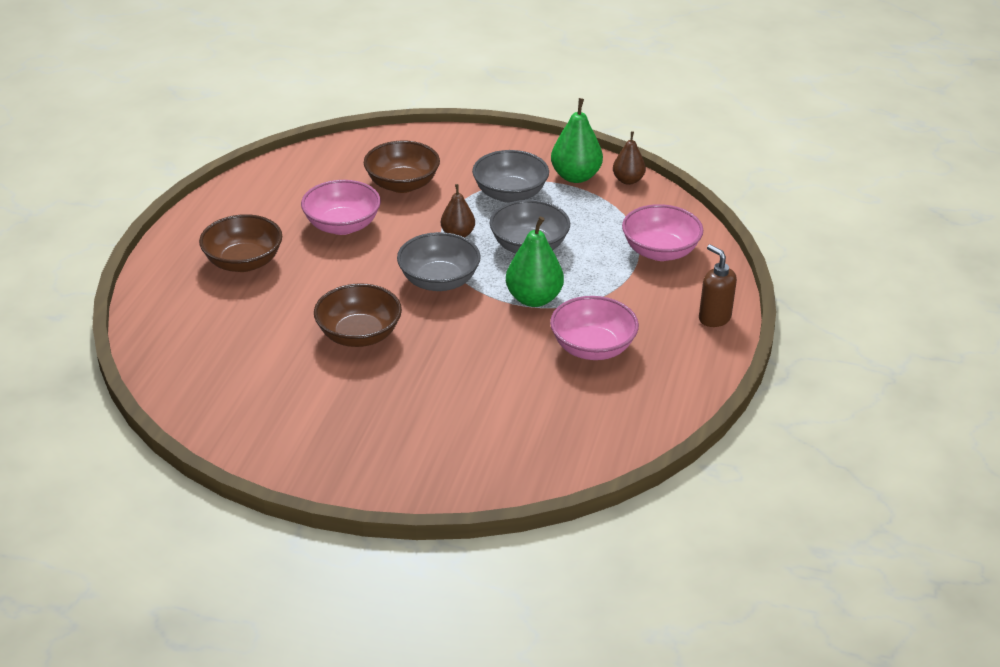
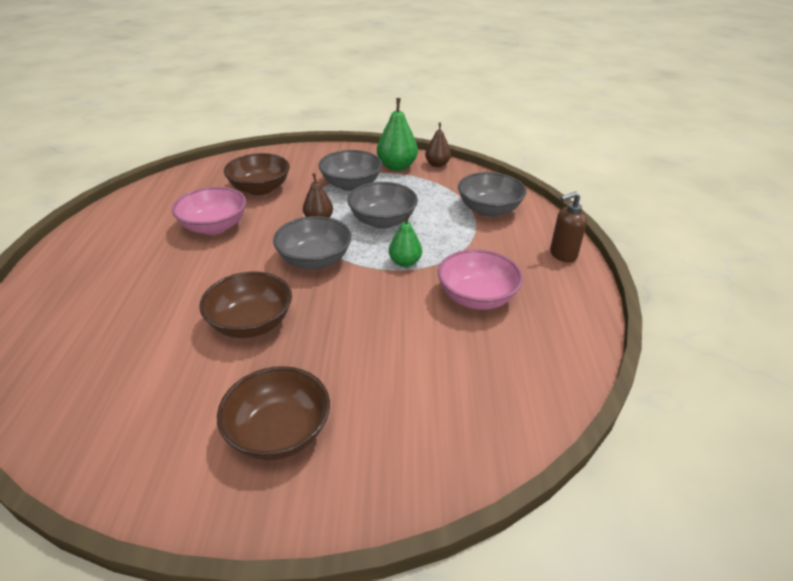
camera: 15 degrees left, 0 degrees up
(244, 262) = (122, 271): brown bowl -> brown bowl (279, 432)
(534, 299) = (405, 262): green pear -> green pear, size x0.63
(660, 251) = (489, 210): pink bowl -> grey bowl
(714, 318) = (562, 254): brown soap dispenser -> brown soap dispenser turned 60 degrees counterclockwise

